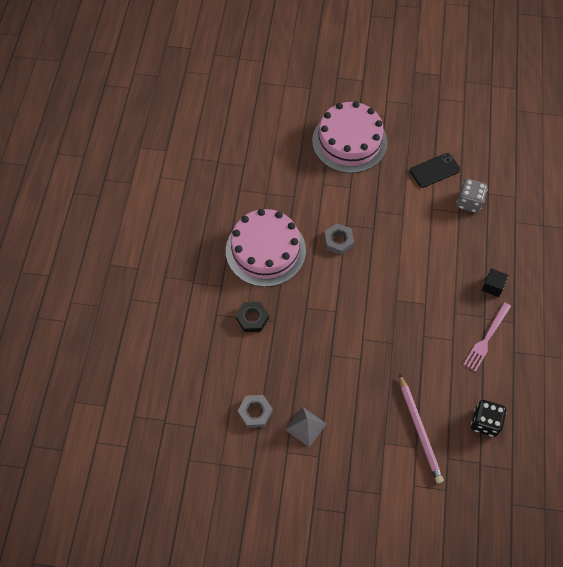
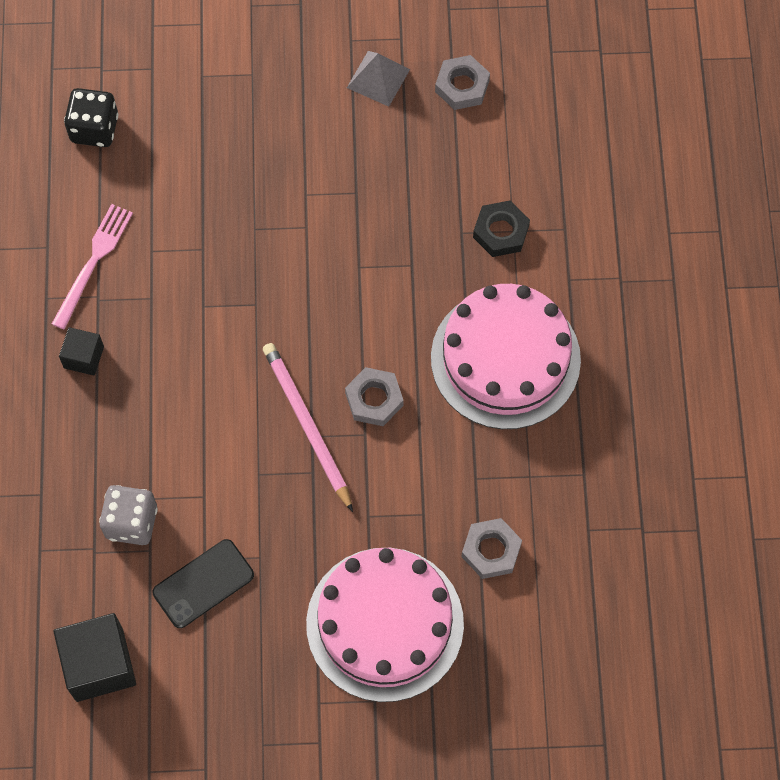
camera: 170 degrees right, 5 degrees up
(293, 164) = (491, 550): none -> grey nut
(420, 430) = (197, 101): pink pencil -> pink pencil (307, 425)
(486, 145) = (99, 664): none -> black cube

